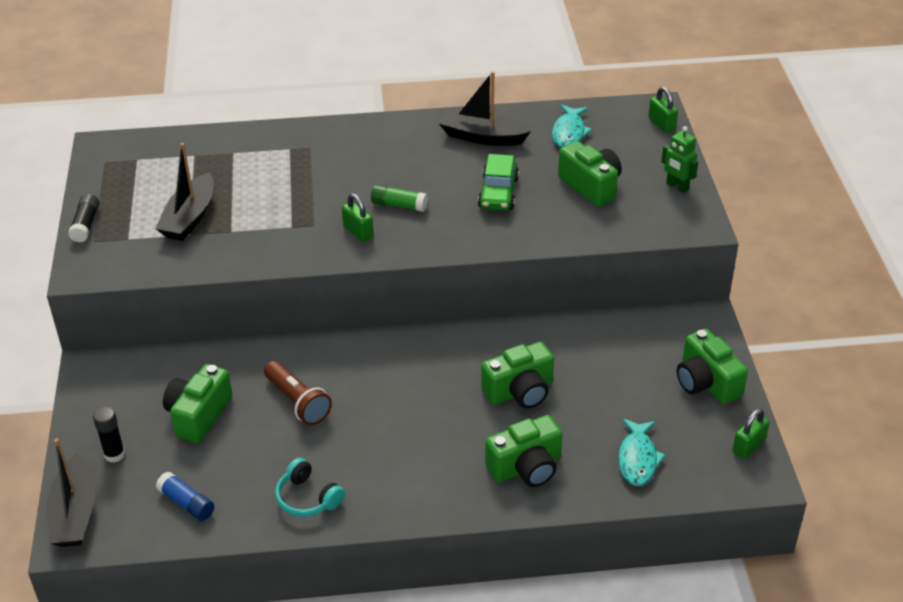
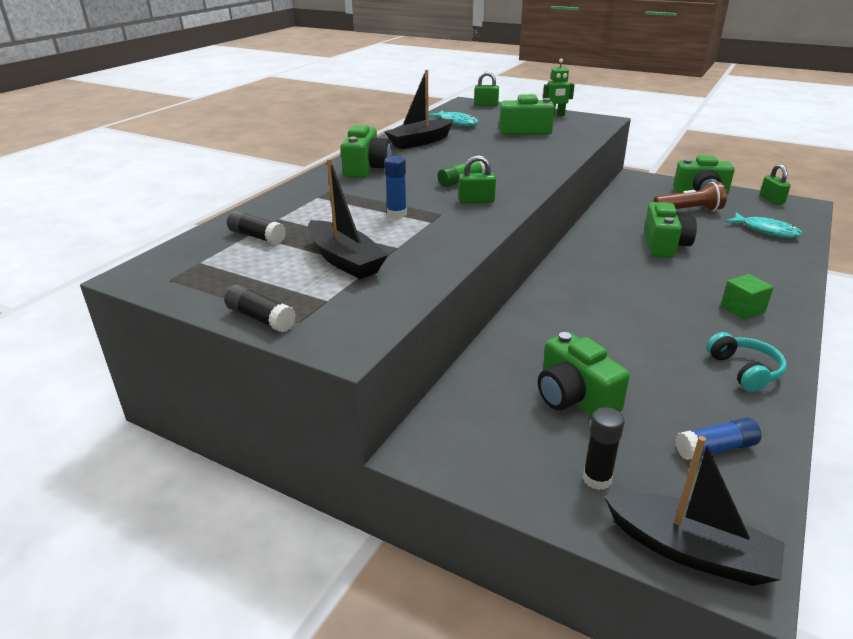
camera: 55 degrees left, 10 degrees down
(194, 160) = (257, 237): none -> black glue stick
(292, 203) = (397, 214): none -> blue glue stick
(297, 402) = (601, 336): brown flashlight -> brown flashlight (689, 210)
(307, 498) = (744, 370): turquoise headphones -> turquoise headphones turned 90 degrees counterclockwise
(419, 476) = (742, 309): none -> green cube
(498, 193) = (494, 152): green car -> none
(526, 467) = (754, 267): green camera -> green camera (366, 169)

